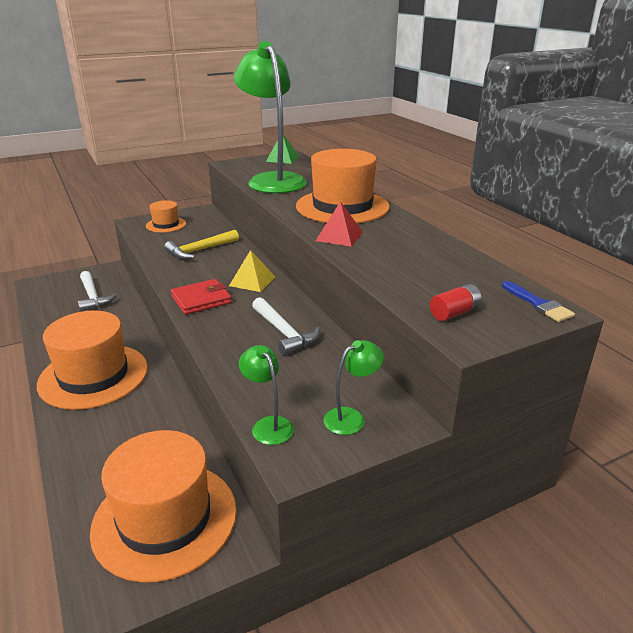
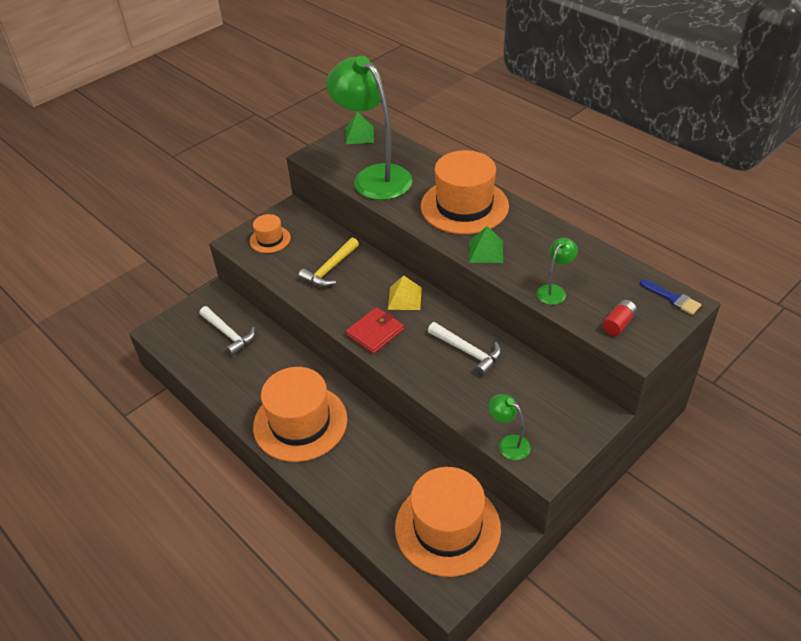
camera: 15 degrees left, 15 degrees up
(339, 236) = (486, 251): red pyramid -> green pyramid
(351, 417) = (562, 420): green lamp -> green lamp (554, 291)

